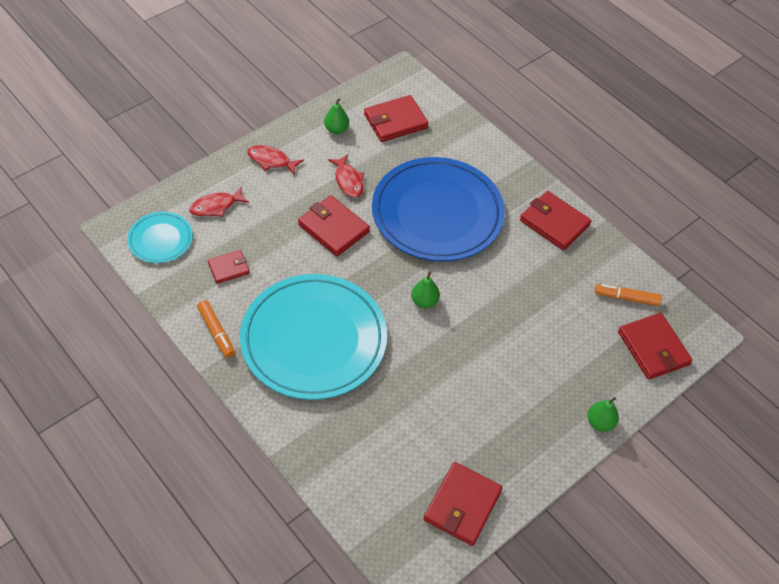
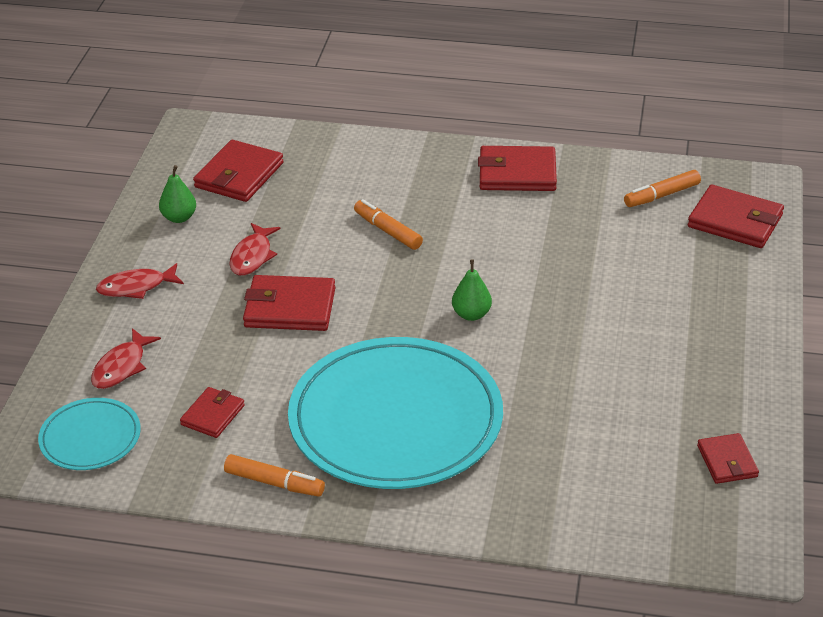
camera: 35 degrees left, 15 degrees down
(348, 181) = (252, 256): red fish -> red fish turned 75 degrees clockwise
(437, 213) = (388, 231): blue plate -> orange marker
(462, 505) = (727, 461): red wallet -> red wallet, size x0.59
(599, 422) = (763, 309): green pear -> none

